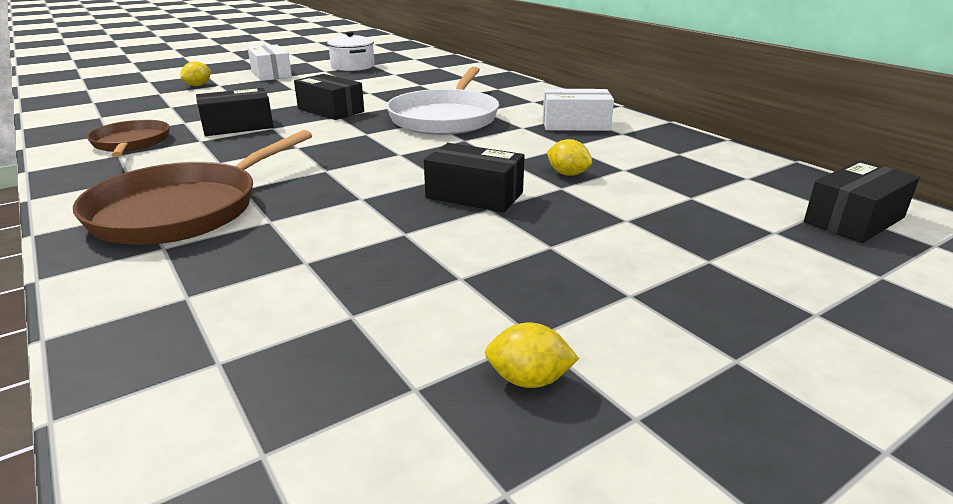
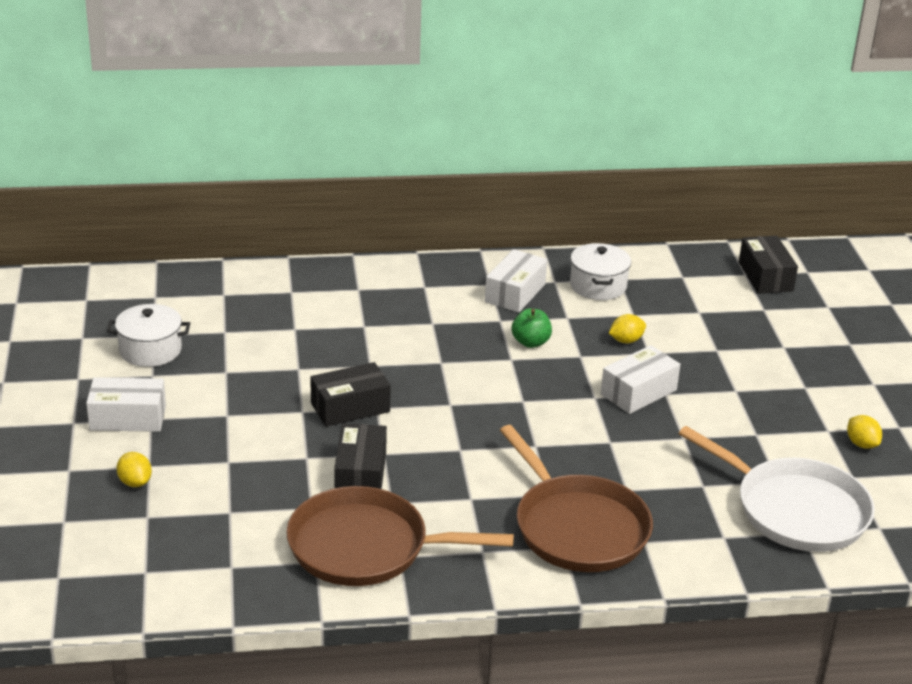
camera: 65 degrees left, 5 degrees up
(131, 143) = (365, 547): brown pan -> brown pan, size x1.66
(445, 118) = (438, 349): white pan -> white pan (795, 510)
(474, 195) = (638, 392): black box -> white box
(502, 141) = (530, 342): none -> green apple
(528, 380) = (861, 444): yellow lemon -> yellow lemon turned 60 degrees counterclockwise
(648, 148) = (598, 286): none -> white pot

